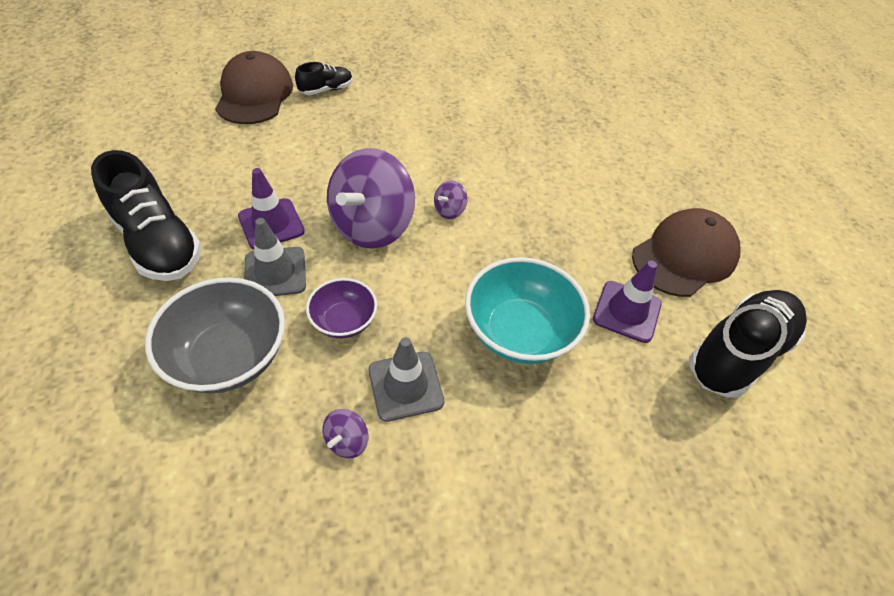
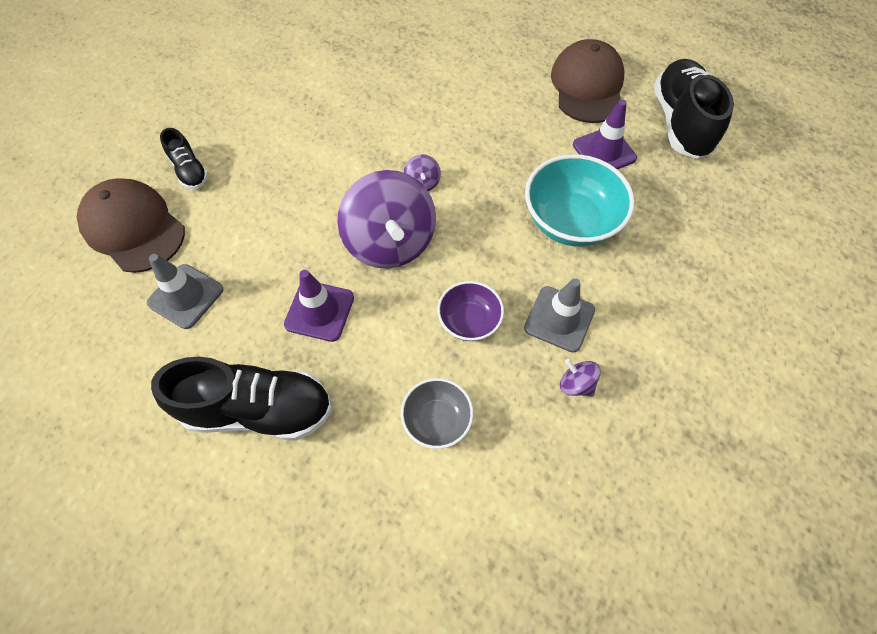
camera: 45 degrees left, 10 degrees up
(229, 357) = (437, 420): grey bowl -> grey bowl, size x0.58
(275, 272) = (377, 339): grey traffic cone -> grey traffic cone (186, 296)
(326, 90) = (190, 171): black shoe -> black shoe turned 135 degrees clockwise
(347, 441) = (576, 384): purple spinning top -> purple spinning top turned 150 degrees clockwise

